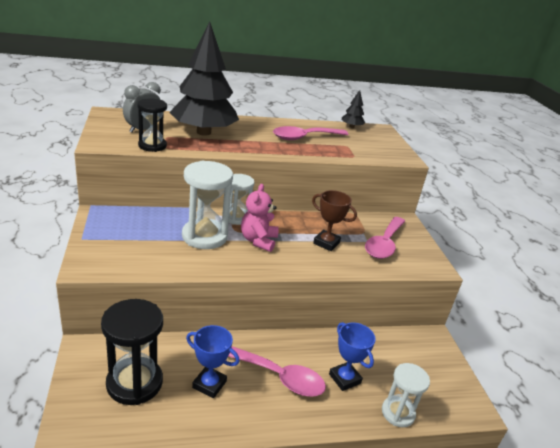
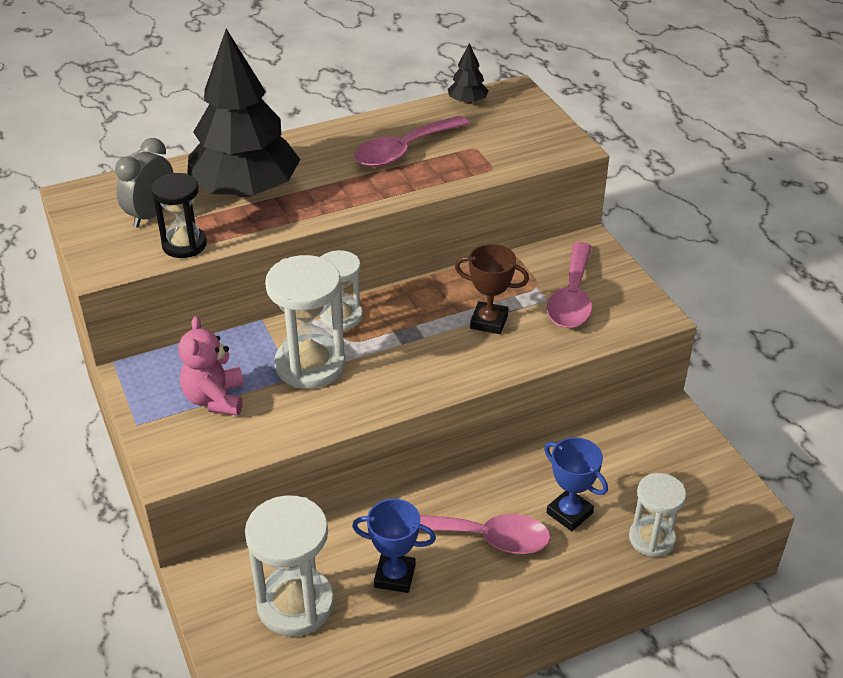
camera: 10 degrees left, 10 degrees up
(134, 383) = (295, 604): black hourglass -> white hourglass
(258, 241) = (390, 348): pink teddy bear -> pink teddy bear (215, 399)

